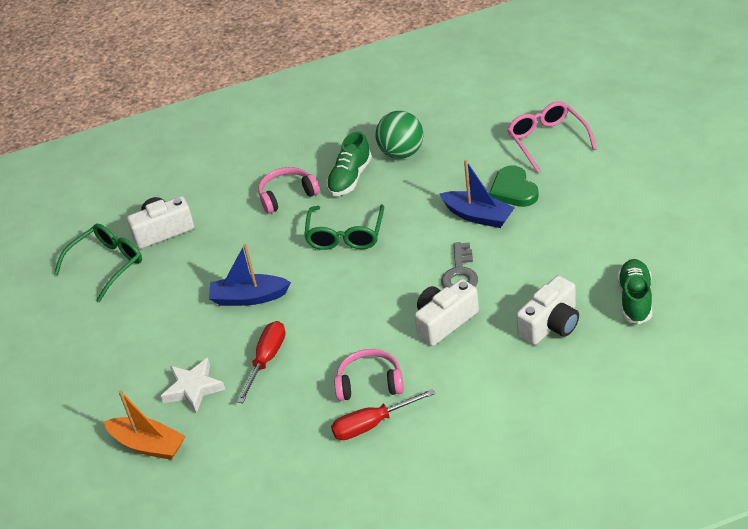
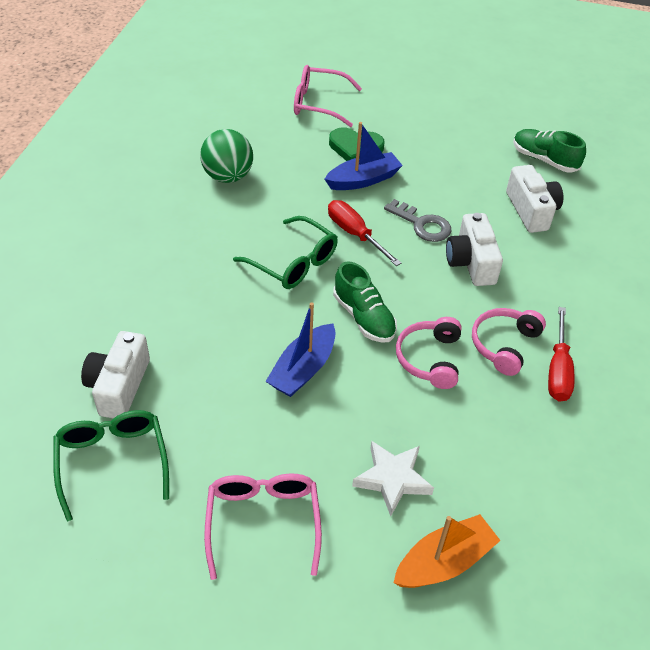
camera: 65 degrees left, 5 degrees up
(114, 350) = (263, 522): none -> pink glasses
(266, 360) = (406, 400): red screwdriver -> red screwdriver (355, 234)
(287, 195) = (188, 270): pink headphones -> pink headphones (430, 359)
(350, 178) = (219, 221): green shoe -> green shoe (364, 317)

